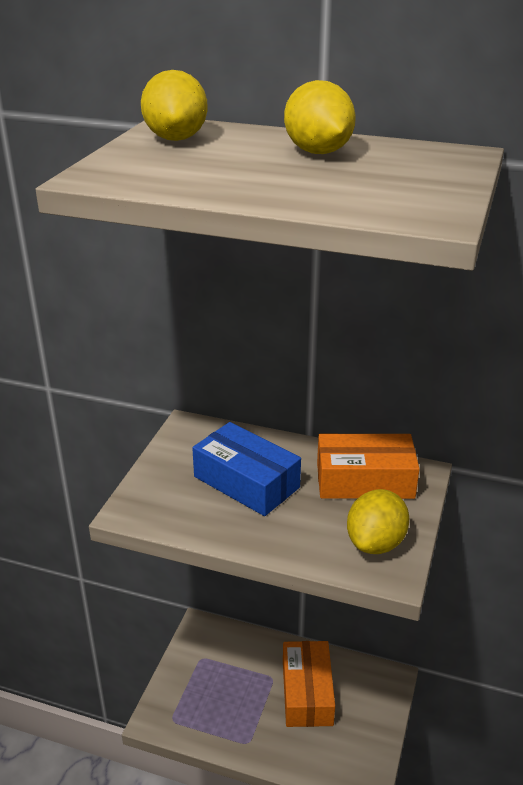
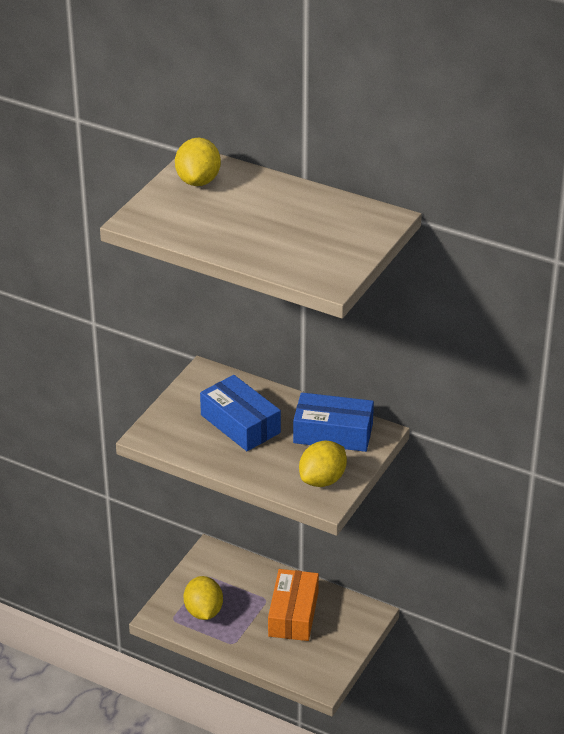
camera: 10 degrees right, 5 degrees up
(318, 152) = (289, 207): yellow lemon -> yellow lemon (203, 611)
(364, 480) = (333, 433): orange box -> blue box

